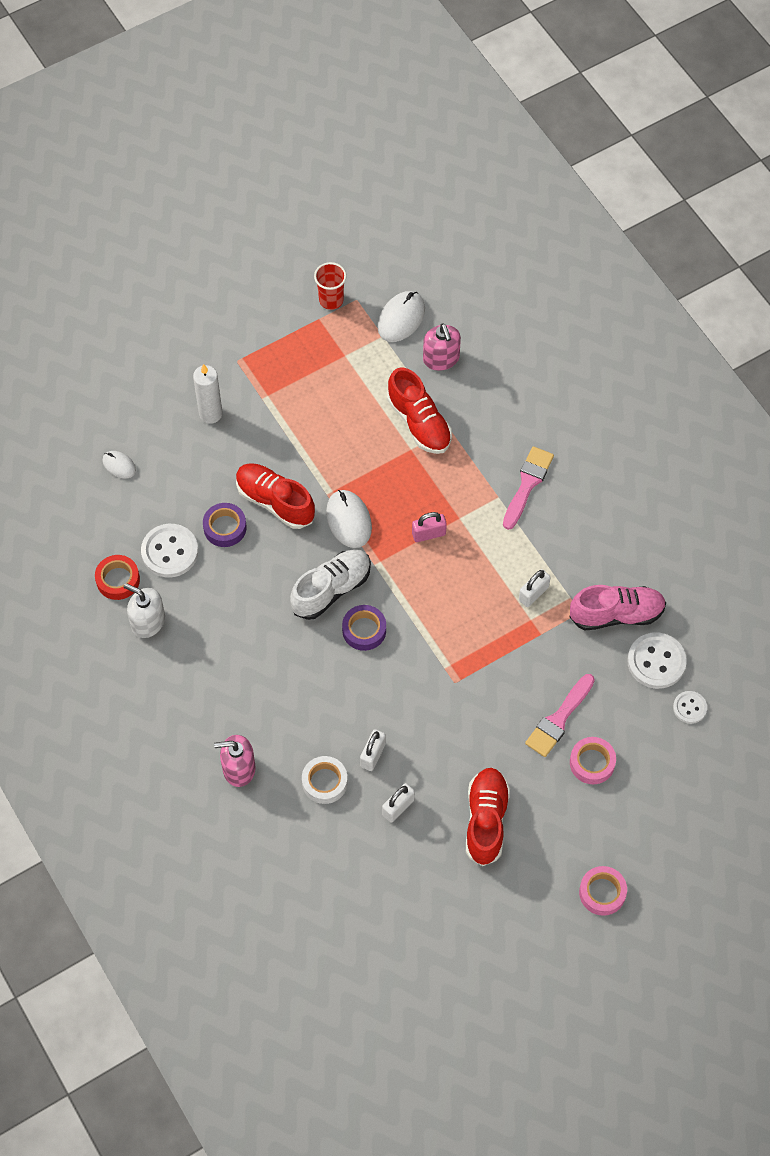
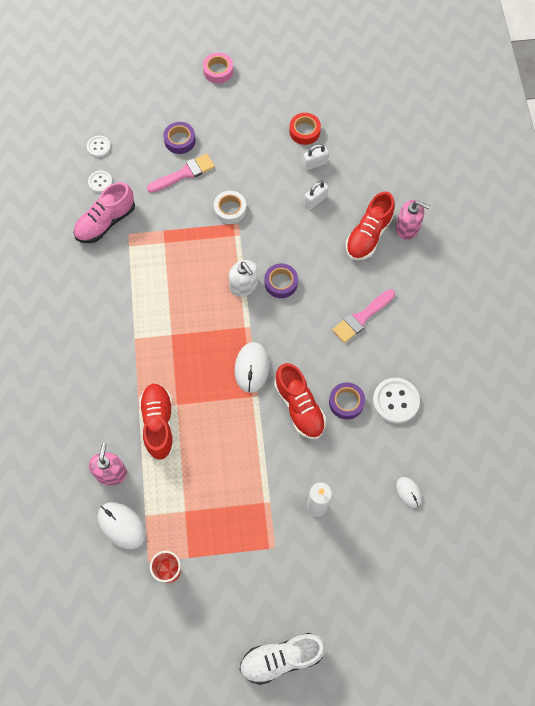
camera: 155 degrees left, 5 degrees up
(118, 580) = (443, 395): red tape -> red tape (304, 131)
(148, 621) = (432, 354): white soap dispenser -> white soap dispenser (244, 285)
(324, 782) = (354, 197): white tape -> white tape (230, 209)
(331, 589) = (289, 321): white shoe -> white shoe (281, 658)
(401, 318) = (121, 525): white mouse -> white mouse turned 75 degrees clockwise
(428, 534) = (199, 332): pink padlock -> none
(486, 820) = (264, 135): red shoe -> red shoe (368, 235)
(527, 484) = (108, 338): pink brush -> pink brush (361, 317)
(533, 594) = (152, 259): white padlock -> none
(592, 763) = (180, 140): pink tape -> purple tape
(616, 614) = (105, 222): pink shoe -> pink shoe turned 60 degrees counterclockwise
(656, 661) = (100, 182): white button -> white button, size x0.57

